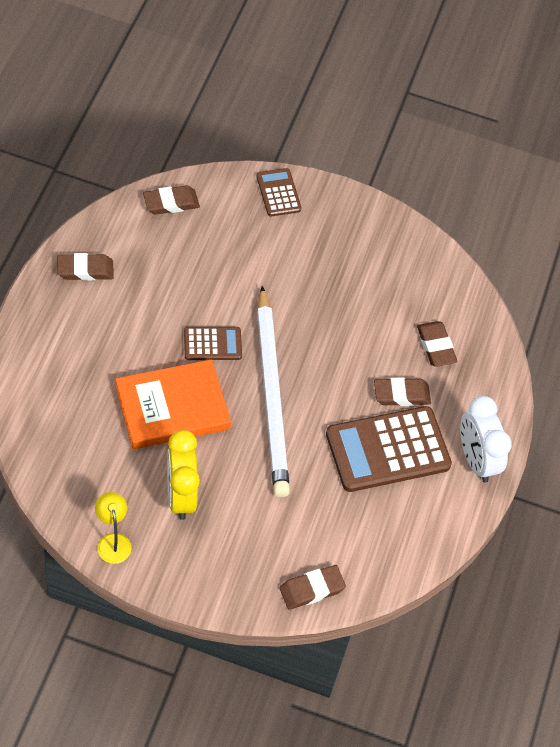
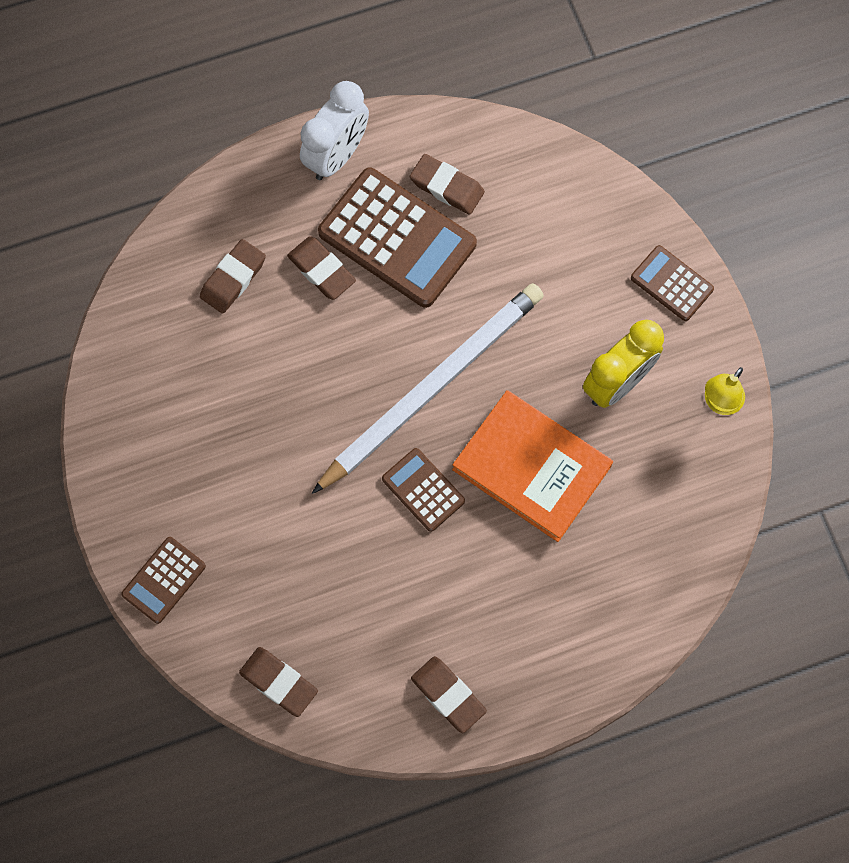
camera: 120 degrees left, 15 degrees up
(216, 581) = (671, 284): none -> brown calculator
(312, 589) = (603, 199): brown eraser -> brown eraser (447, 187)

